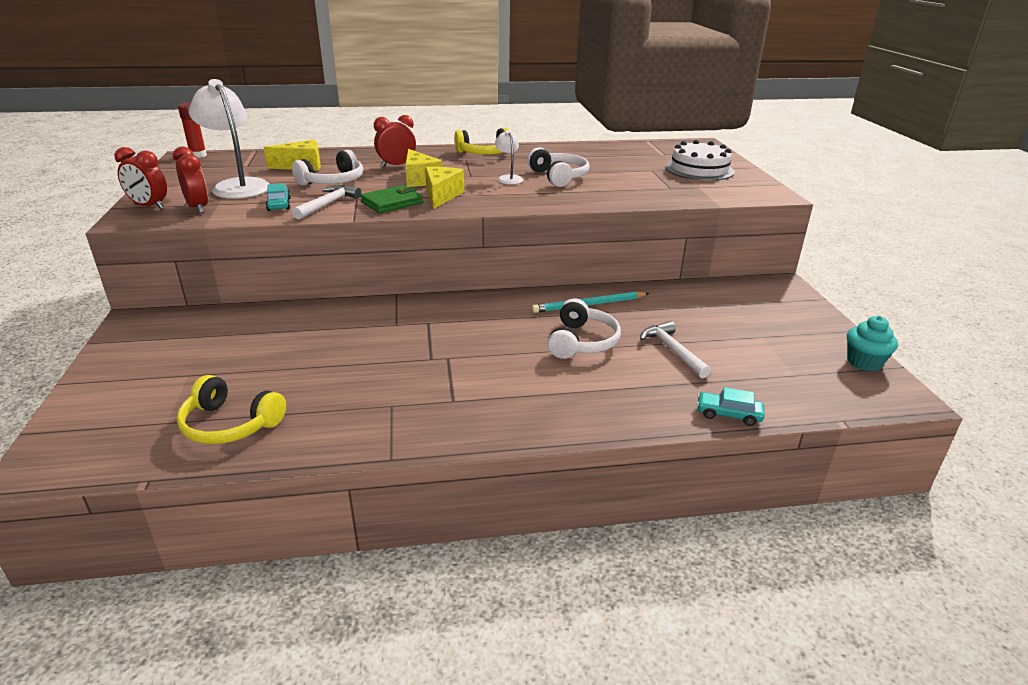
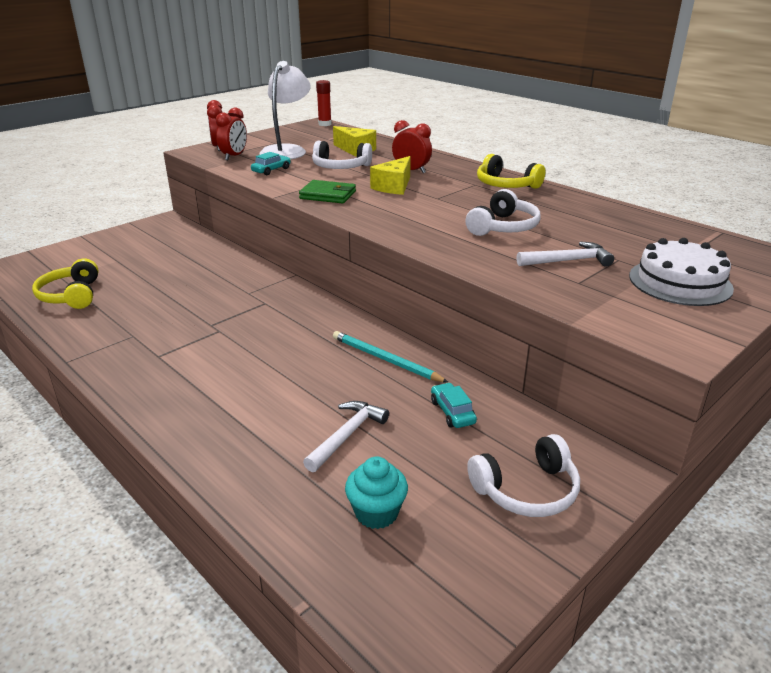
camera: 55 degrees right, 0 degrees up
(328, 204) = (293, 181): white hammer -> white hammer (568, 261)
(441, 196) = (370, 204): yellow cheese -> none
(508, 178) = (458, 211): white lamp -> none
(582, 342) = (309, 379): white headphones -> white headphones (526, 490)
(728, 414) = (251, 508): turquoise car -> turquoise car (452, 412)
(864, 362) = (481, 597): turquoise cupcake -> turquoise cupcake (376, 513)

